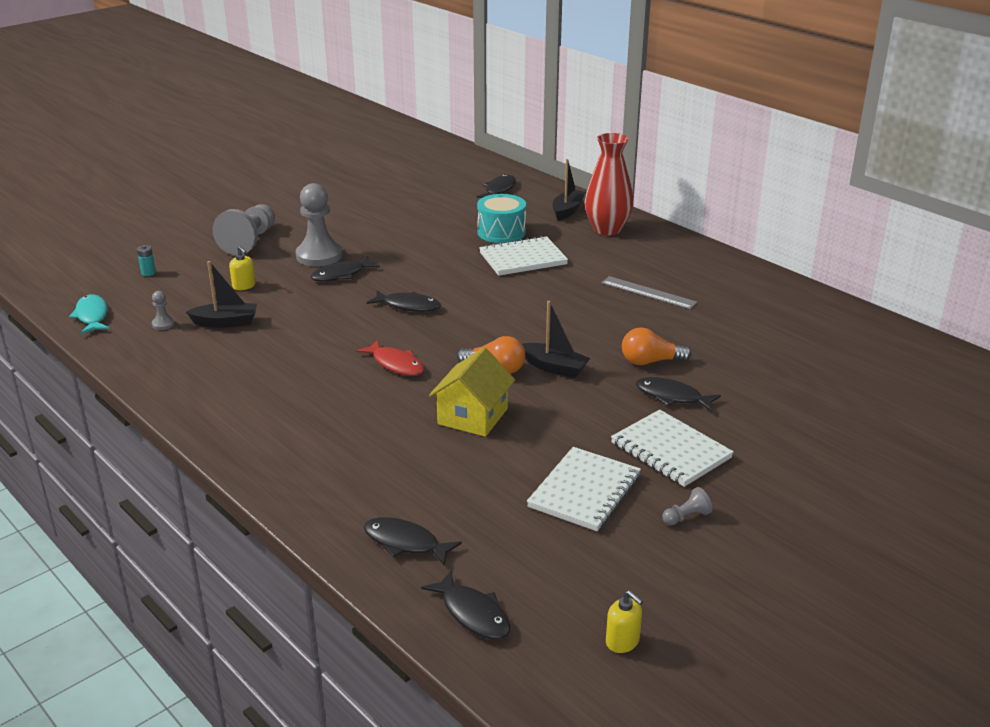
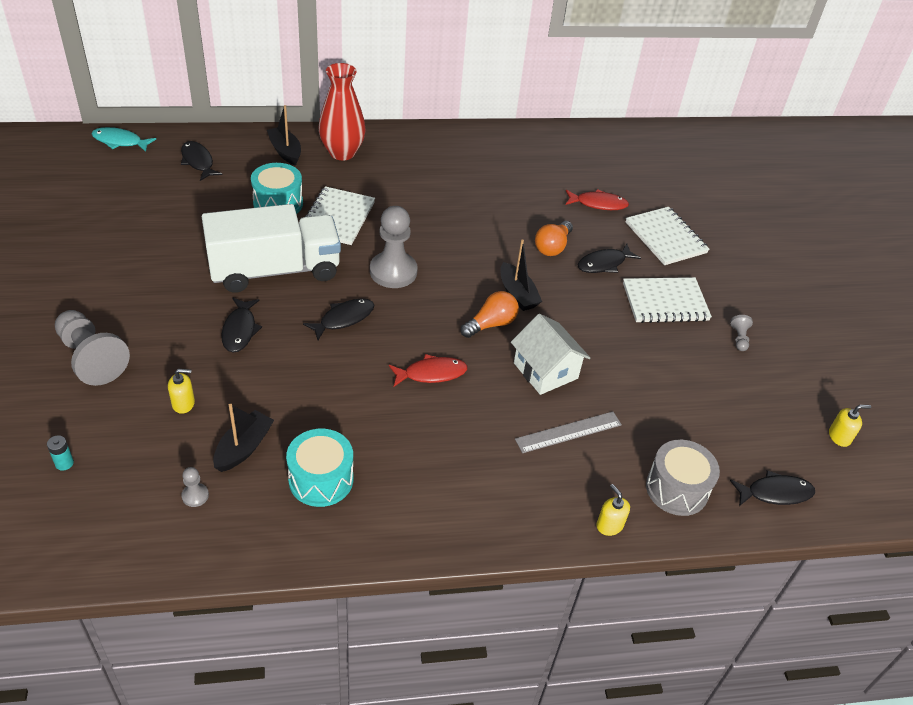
camera: 60 degrees left, 15 degrees up
(92, 316) = (111, 548): turquoise fish -> turquoise fish (120, 141)
(226, 362) = (321, 479): none -> turquoise drum
(316, 516) = (609, 525): none -> yellow soap dispenser
(319, 256) = (184, 326): grey pawn -> grey pawn (393, 271)
(405, 543) = (676, 489): black fish -> grey drum
(423, 261) = (275, 270): none -> white truck
(472, 416) = (545, 371): yellow house -> white house
(554, 367) = (517, 294): black boat -> black boat turned 90 degrees clockwise
(584, 491) = (681, 367): white notebook -> white notebook (665, 238)
(648, 292) = (460, 192): grey ruler -> grey ruler (568, 432)
(760, 363) = (598, 204): none -> red fish

